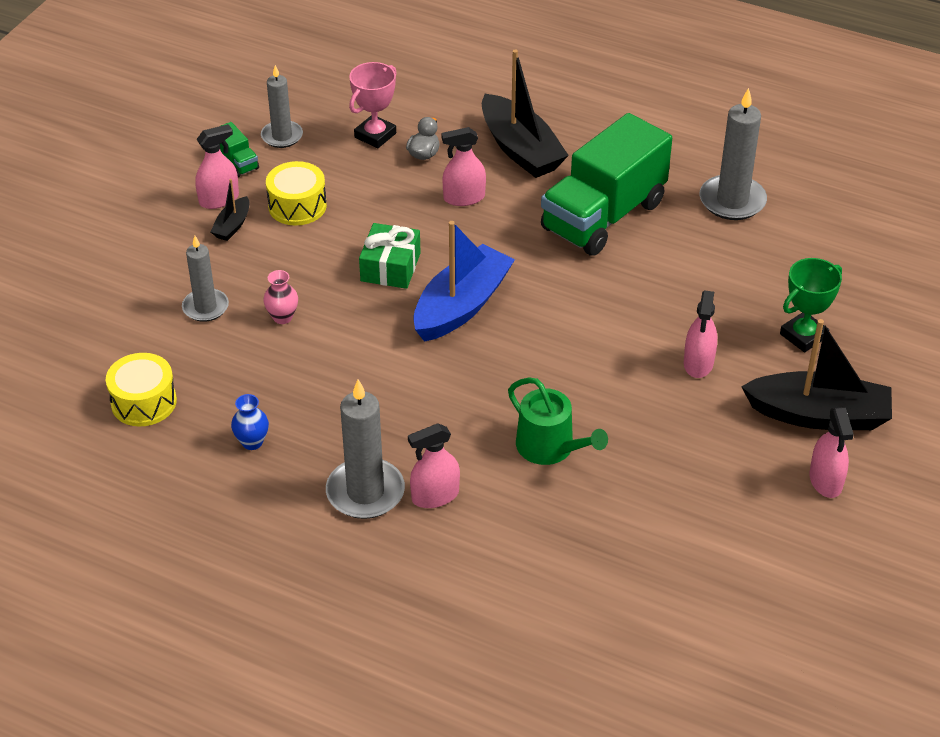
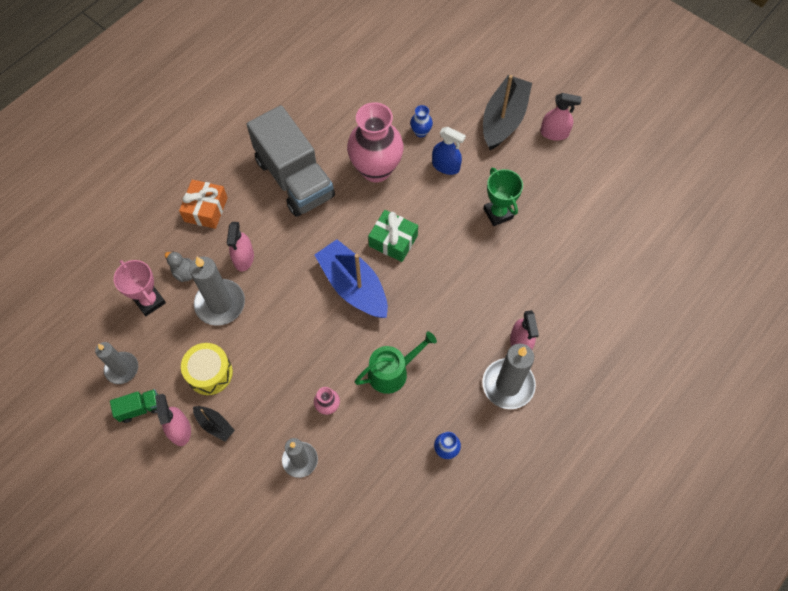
camera: 75 degrees left, 20 degrees up
(144, 402) = (387, 521): yellow drum -> none
(390, 267) = (299, 322): green gift -> green gift (393, 241)
(520, 149) = (206, 209): black boat -> orange gift
(550, 447) = (495, 266): green watering can -> green watering can (392, 371)
(603, 216) = (294, 178): green truck -> grey truck
(656, 291) = (376, 169): none -> pink vase
(698, 363) = (445, 166): pink spray bottle -> blue spray bottle
(732, 201) = (306, 103): grey candle -> grey candle (220, 304)
(744, 325) = (420, 132): none -> blue vase
(803, 336) = (438, 105): green trophy -> green trophy (498, 213)

